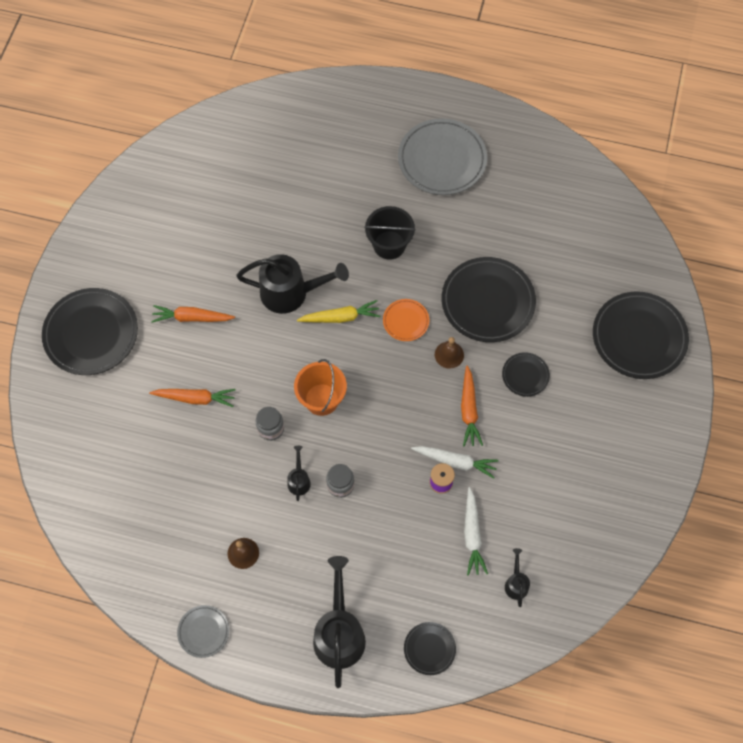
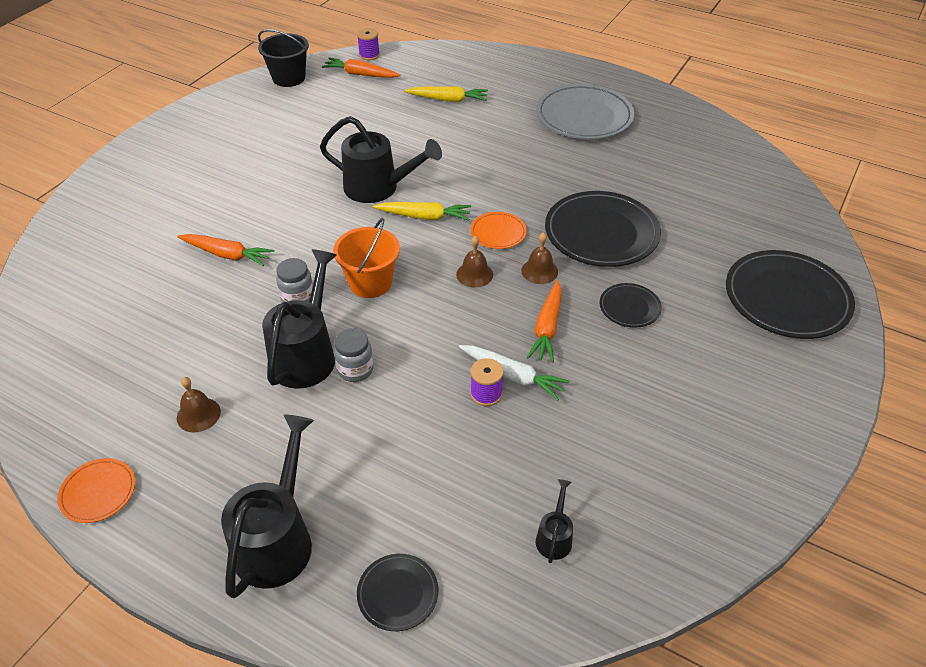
camera: 15 degrees right, 20 degrees down
(91, 333) = (150, 183): black plate -> none
(192, 318) = (262, 189): orange carrot -> orange carrot (360, 74)
(203, 632) = (98, 492): grey plate -> orange plate
(218, 115) = (369, 55): none -> purple spool
(299, 480) = (306, 353): black watering can -> black watering can, size x2.15
(314, 164) = (448, 100): none -> yellow carrot
(389, 245) = (503, 169): black bucket -> black bucket (289, 78)
(400, 370) = (474, 274): none -> brown bell
(472, 535) = (509, 462): white carrot -> none

